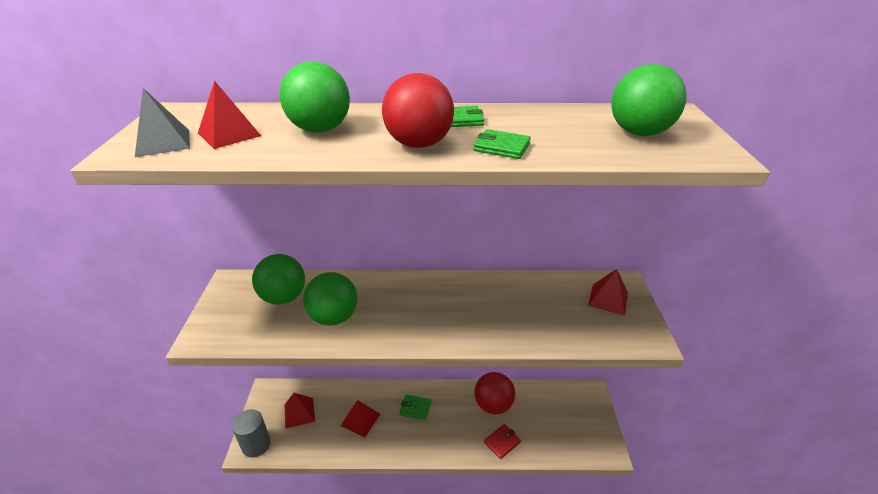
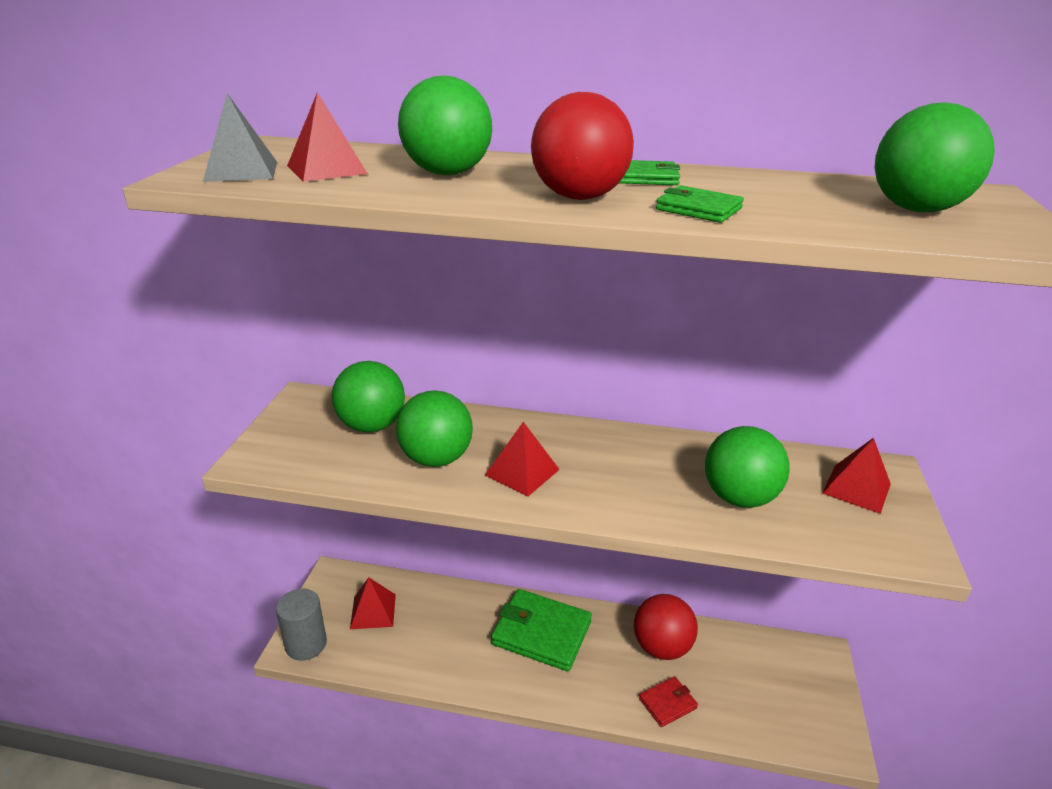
camera: 10 degrees right, 5 degrees down
(360, 419) = (458, 635): red pyramid -> red pyramid (522, 472)
(415, 408) = (541, 633): green wallet -> green wallet, size x1.99
(538, 317) = (739, 498): none -> green ball

